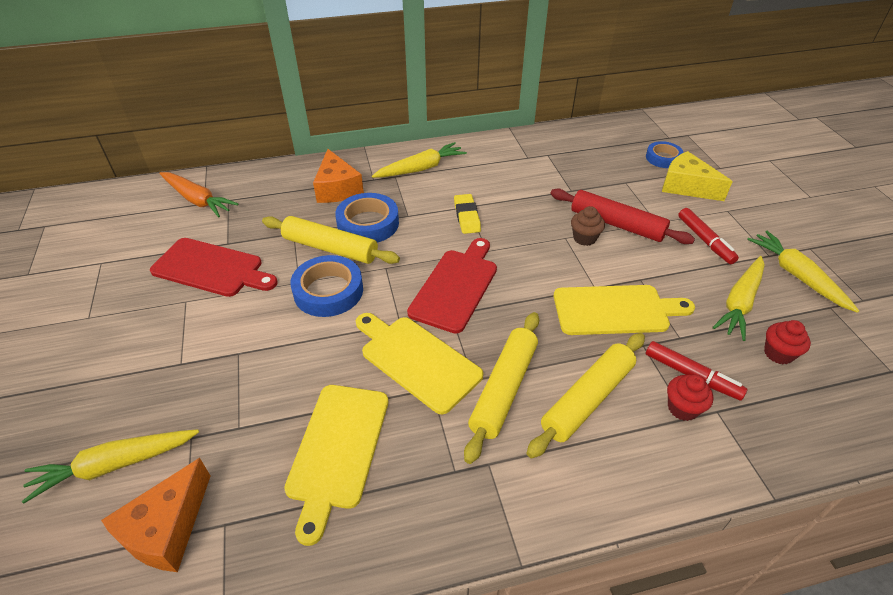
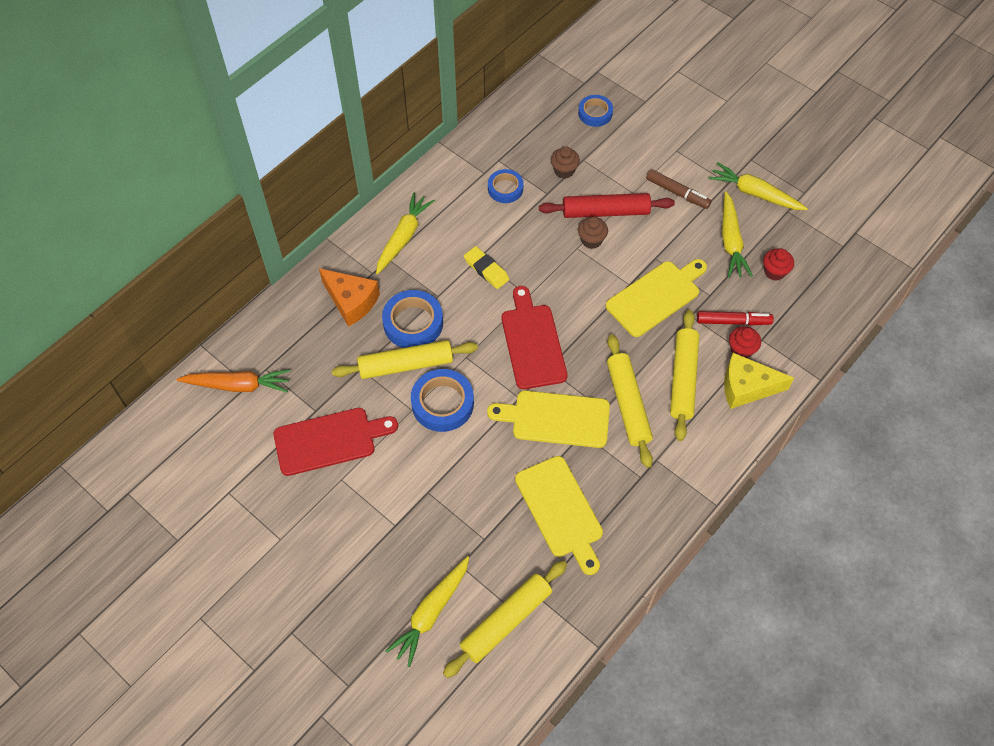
camera: 35 degrees left, 15 degrees up
(166, 529) = (506, 621): orange cheese -> yellow rolling pin
(536, 173) = (505, 189): none -> blue tape
(601, 182) = (564, 171): none -> brown cupcake
(686, 186) = (632, 139): yellow cheese -> yellow cheese (746, 387)
(705, 240) = (677, 193): red marker -> brown marker

